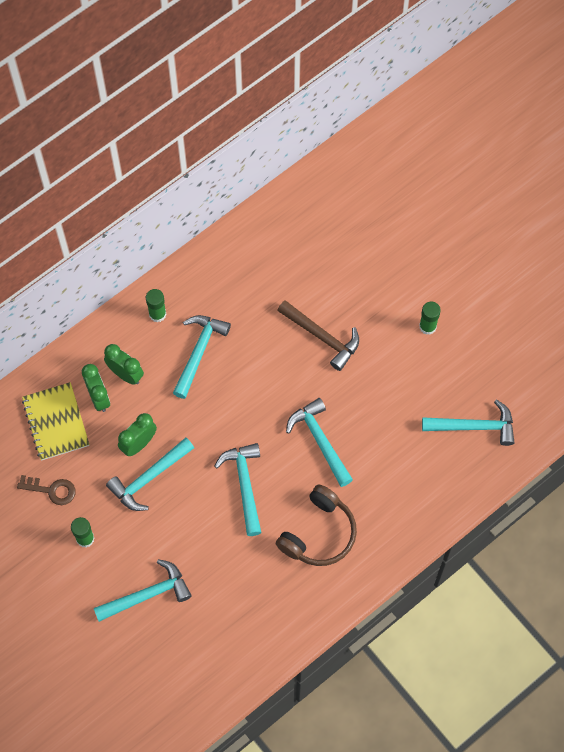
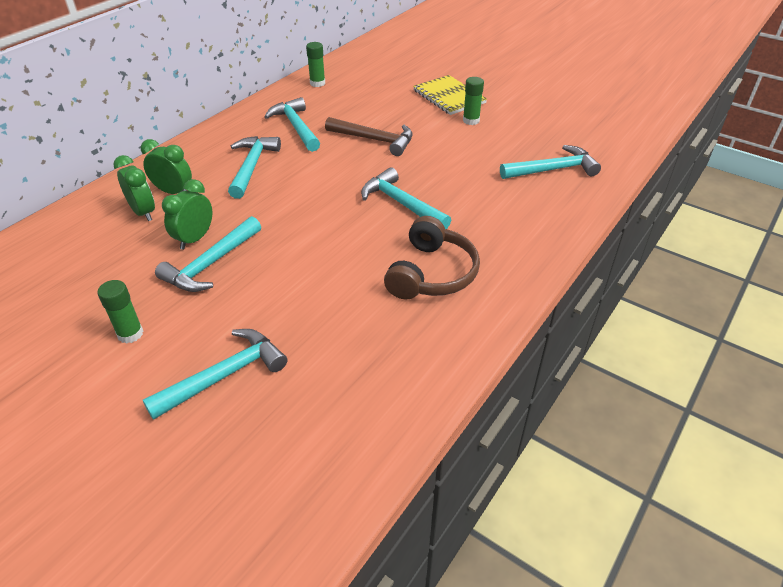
camera: 15 degrees left, 25 degrees down
(52, 490) = (84, 296): brown key -> none
(56, 422) = (91, 239): yellow notebook -> yellow notebook (449, 97)
(157, 314) = (204, 150): green glue stick -> green glue stick (317, 83)
(244, 485) = (328, 250): turquoise hammer -> turquoise hammer (296, 127)

